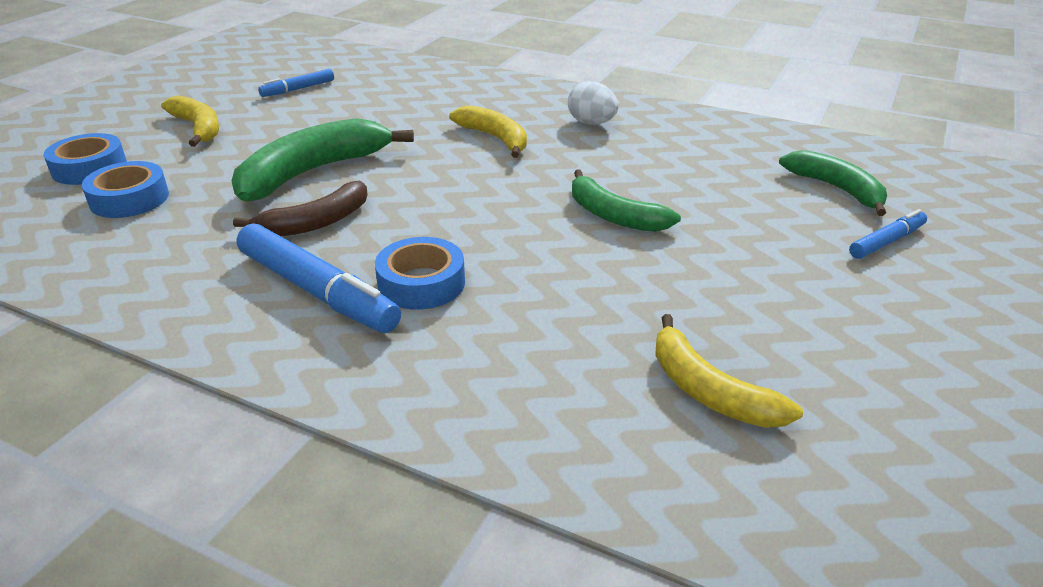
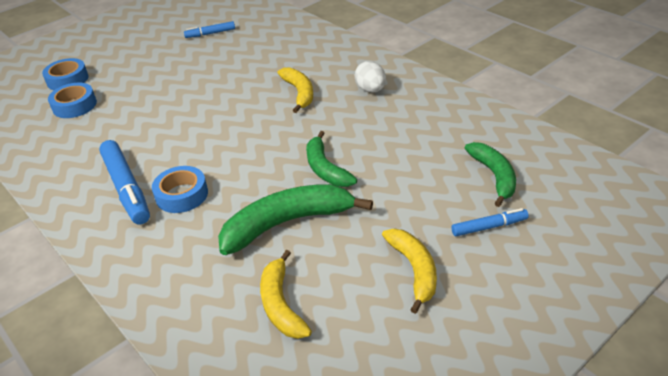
camera: 25 degrees right, 5 degrees up
(198, 128) = (137, 58): yellow banana -> yellow banana (414, 270)
(312, 172) = (177, 102): green banana -> green banana (287, 223)
(316, 222) = (156, 140): brown banana -> none

